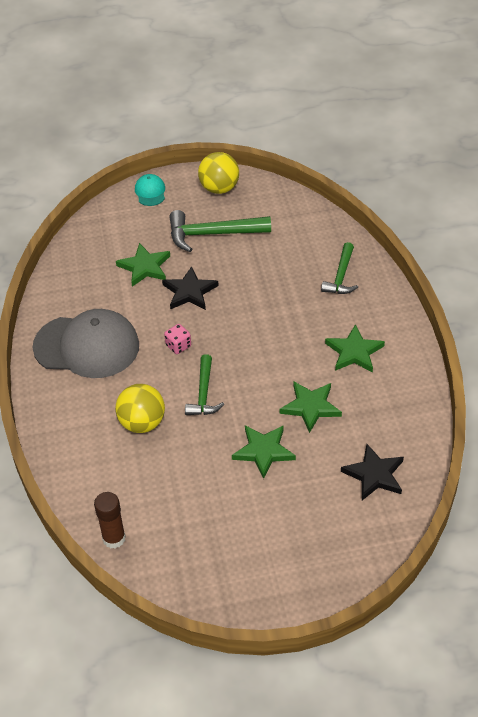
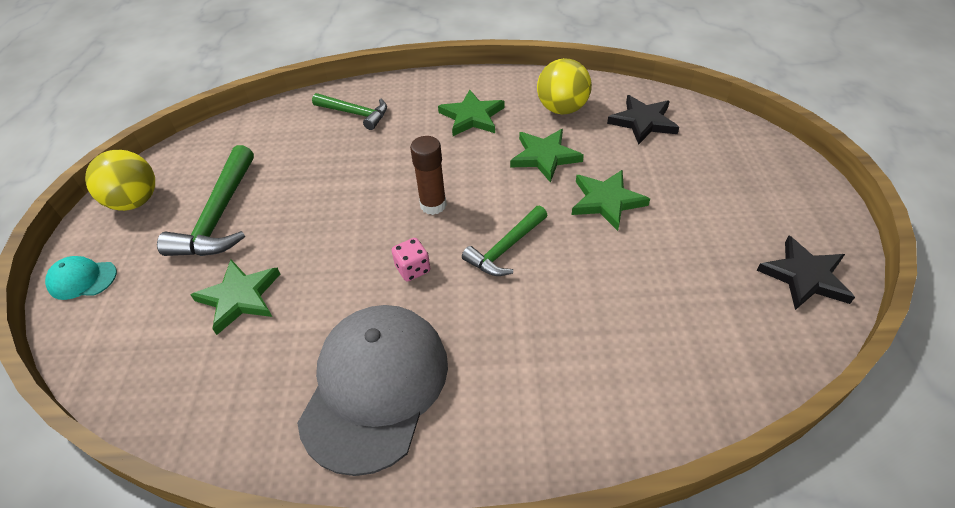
camera: 80 degrees left, 0 degrees up
(114, 538) = (756, 370): brown glue stick -> brown glue stick (433, 205)
(142, 423) = (546, 321): yellow ball -> yellow ball (562, 109)
(189, 292) = (316, 249): black star -> black star (805, 276)
(204, 393) = (505, 249): green hammer -> green hammer turned 120 degrees clockwise

